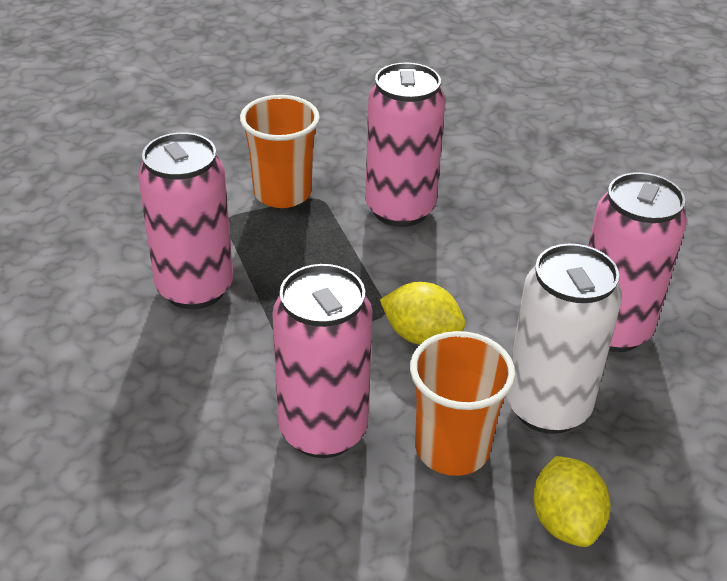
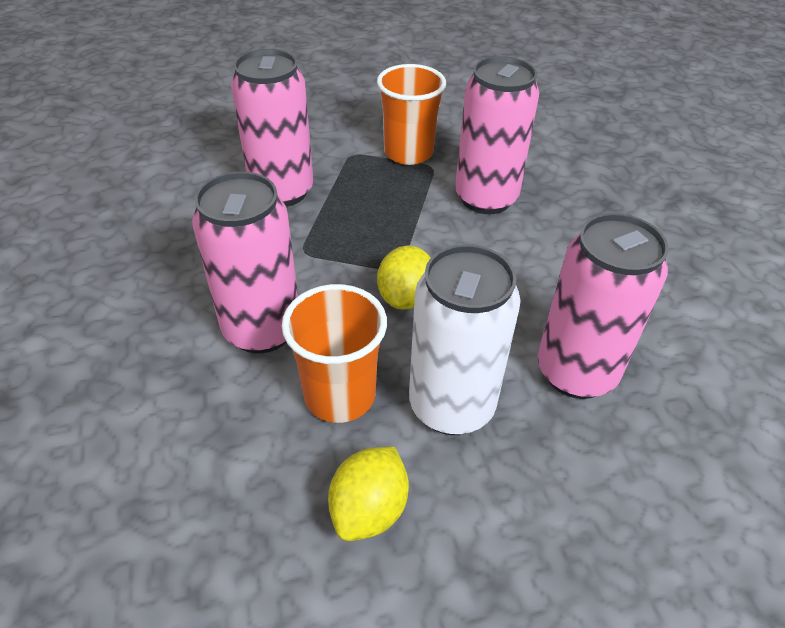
camera: 35 degrees right, 5 degrees up
(421, 335) = (405, 297): yellow lemon -> yellow lemon turned 45 degrees clockwise

